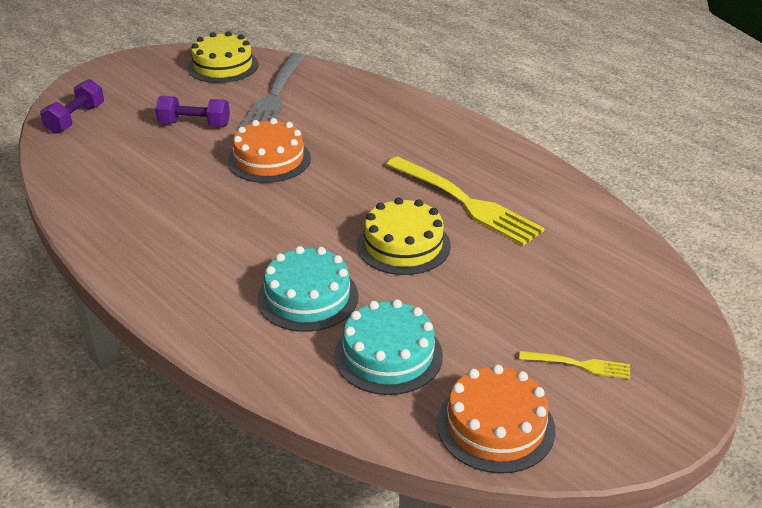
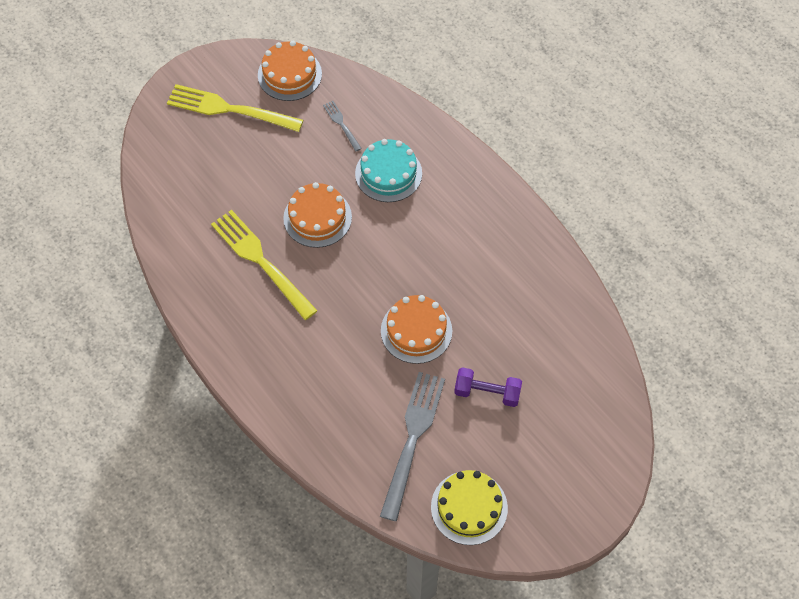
camera: 175 degrees left, 25 degrees up
(76, 119) = (601, 411): purple dumbbell -> none
(388, 355) = (341, 124): turquoise cake -> grey fork
(403, 245) = (317, 217): yellow cake -> orange cake
(579, 365) = (229, 109): yellow fork -> yellow fork, size x2.12

